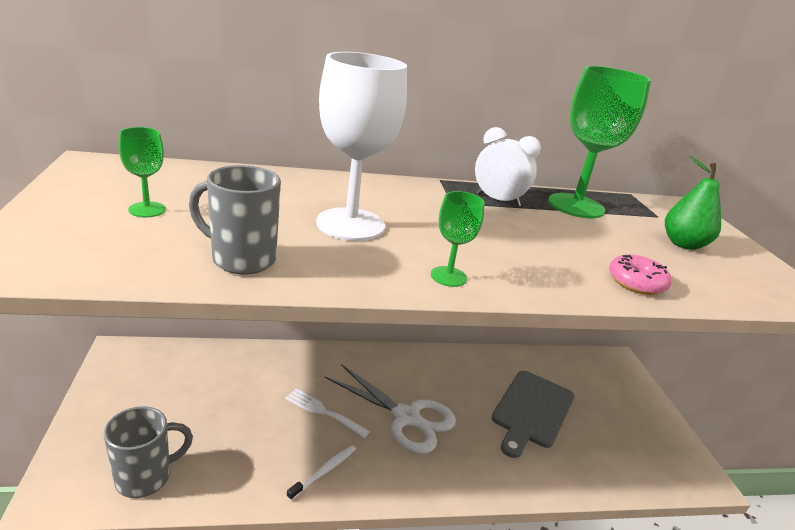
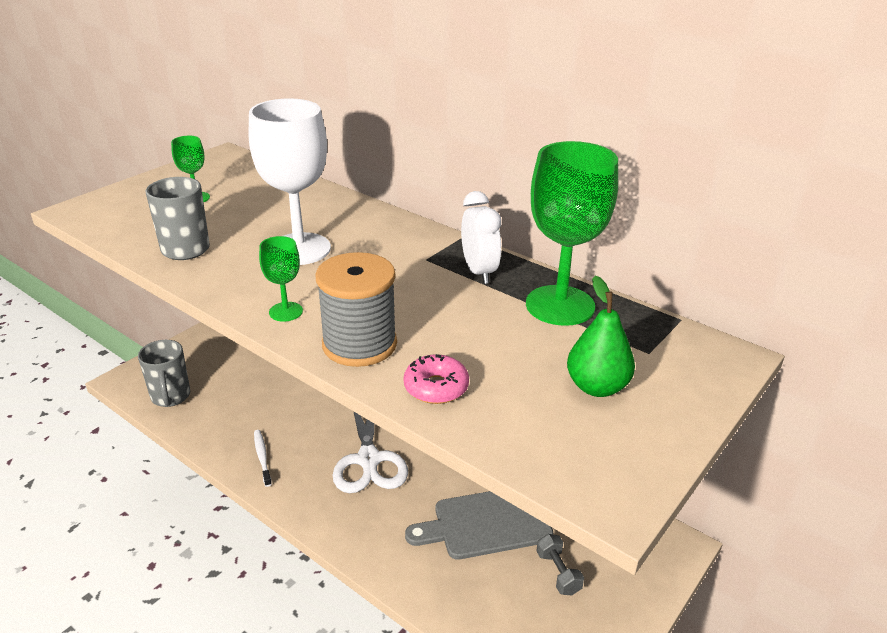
camera: 50 degrees right, 5 degrees up
(145, 477) = (171, 397): grey mug -> grey mug turned 60 degrees clockwise
(323, 412) = (316, 419): white fork -> none
(324, 471) = (262, 457): white toothbrush -> white toothbrush turned 105 degrees counterclockwise
(543, 277) = (359, 344): none -> grey spool
(602, 414) = (558, 573): none -> grey dumbbell

